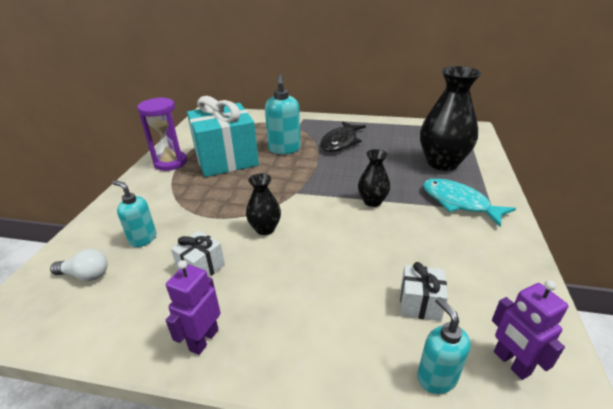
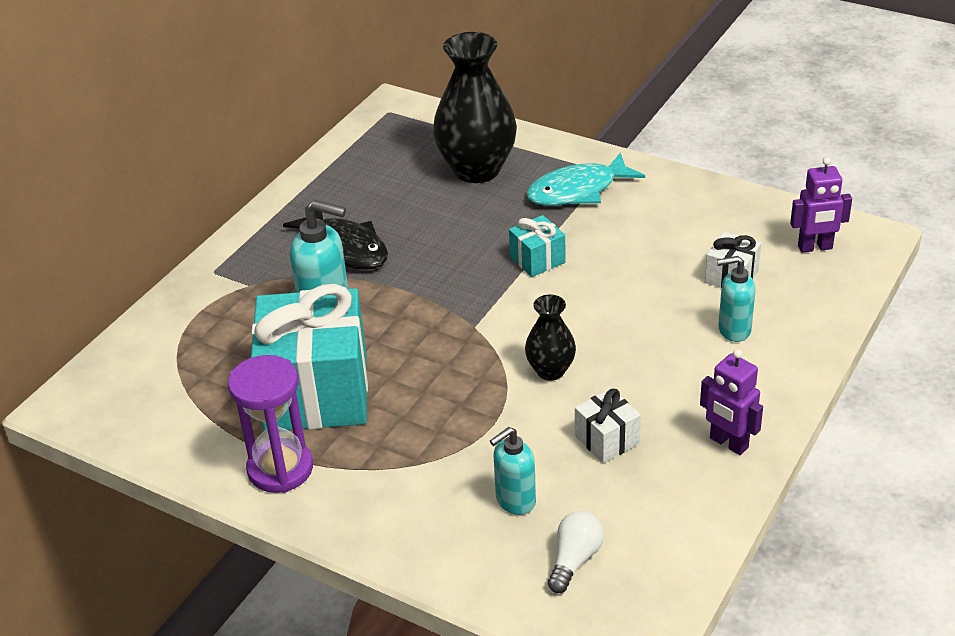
camera: 70 degrees left, 5 degrees up
(372, 201) = (537, 260): black vase -> turquoise gift
(436, 377) = (817, 294): turquoise soap dispenser -> turquoise soap dispenser (733, 330)

